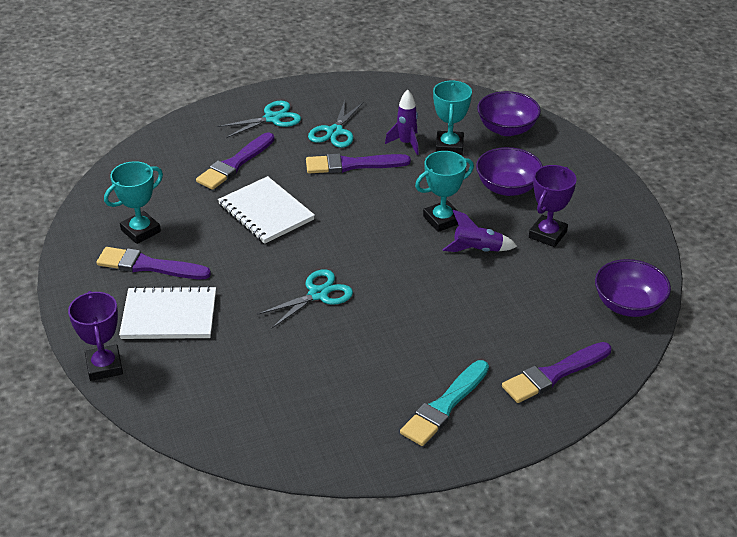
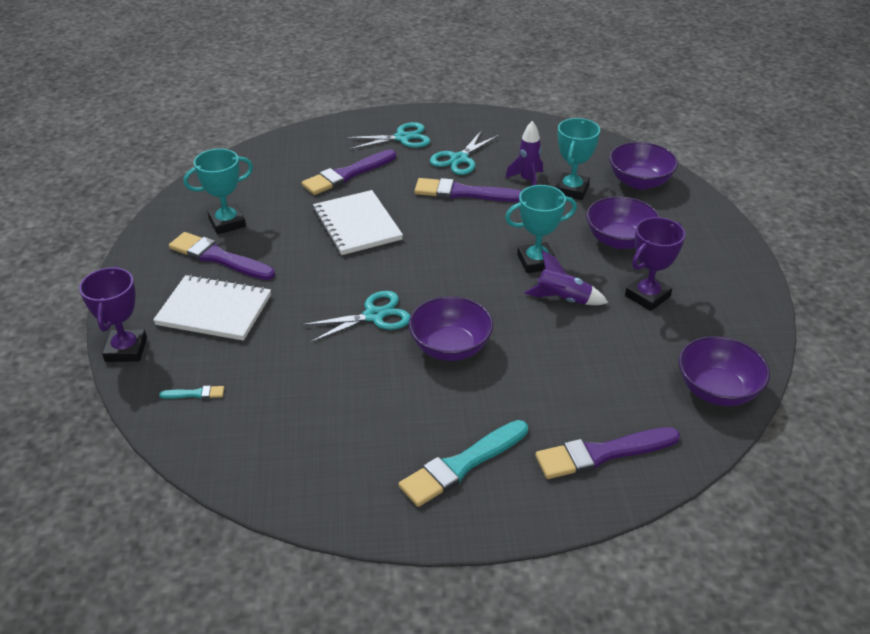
camera: 15 degrees right, 0 degrees up
(189, 392) = (195, 394): none -> turquoise brush
(396, 310) = (450, 347): none -> purple bowl

